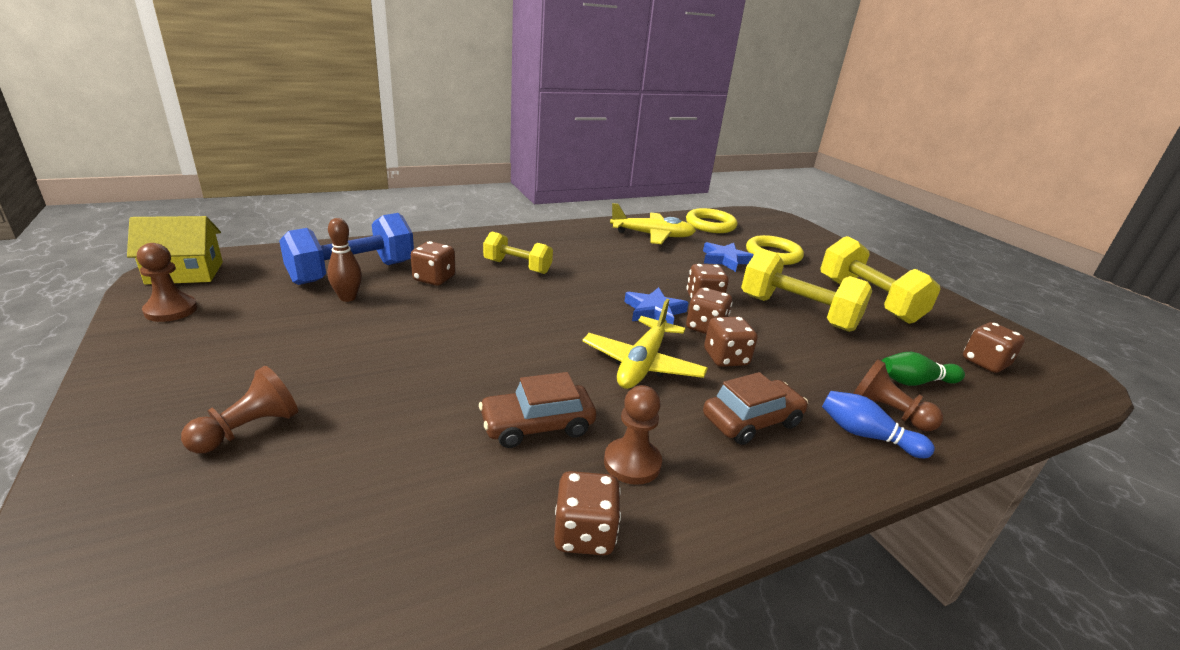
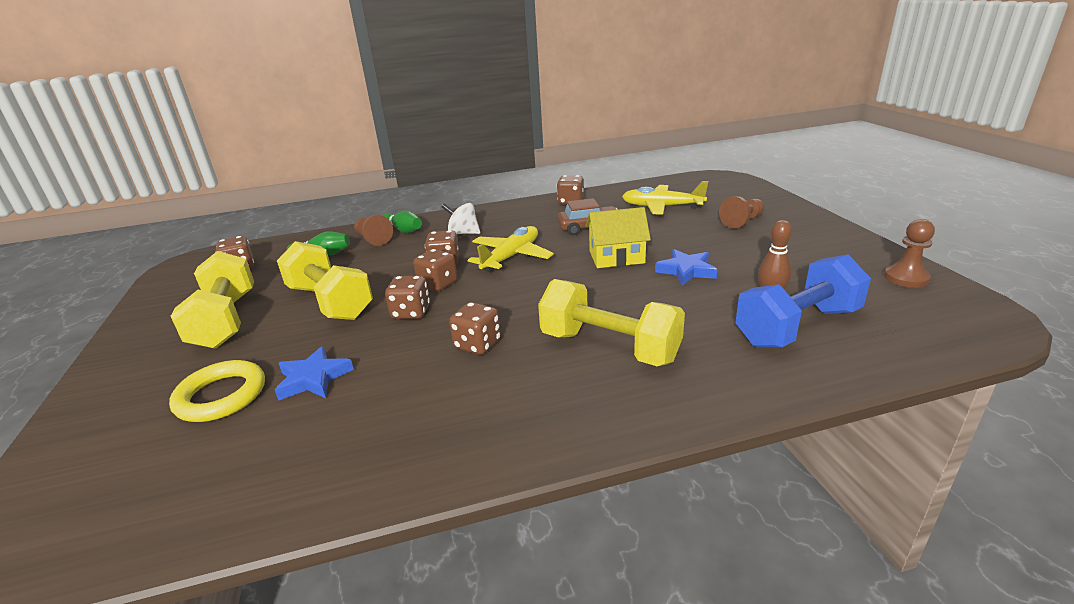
camera: 165 degrees left, 0 degrees up
(185, 273) = (973, 316): yellow house -> yellow house (616, 257)
(434, 279) = (701, 323): brown dice -> brown dice (477, 344)
(517, 267) = (609, 347): yellow dumbbell -> yellow dumbbell, size x1.62
(632, 463) = (542, 218): brown pawn -> none
(652, 235) = (375, 437): yellow plane -> yellow plane (661, 207)
(654, 311) = (473, 297): blue star -> blue star (686, 271)
(710, 225) = (218, 489): yellow ring -> none
(752, 421) = (463, 233): brown car -> white spinning top
(866, 435) = (403, 230): blue bowling pin -> green bowling pin

